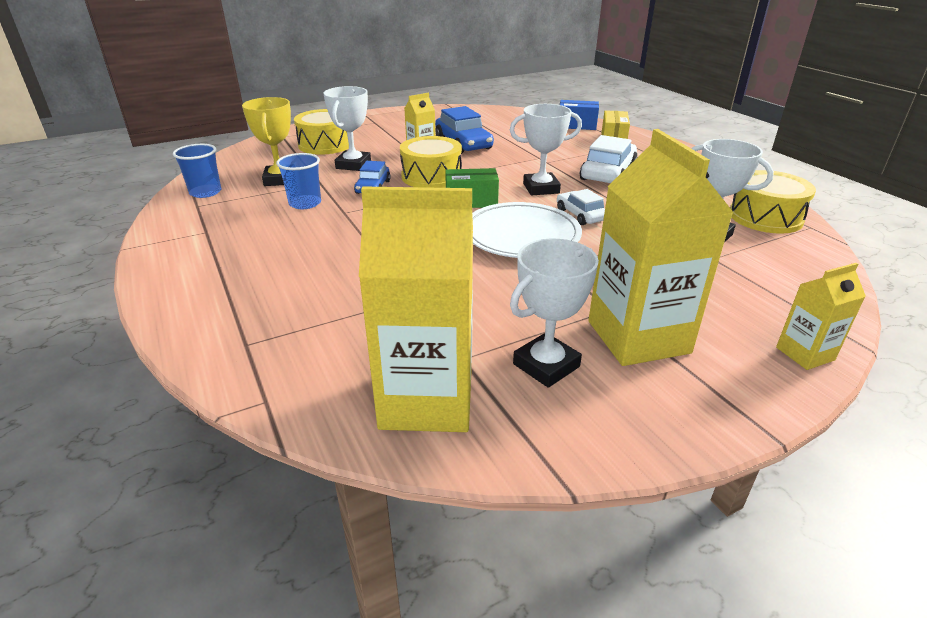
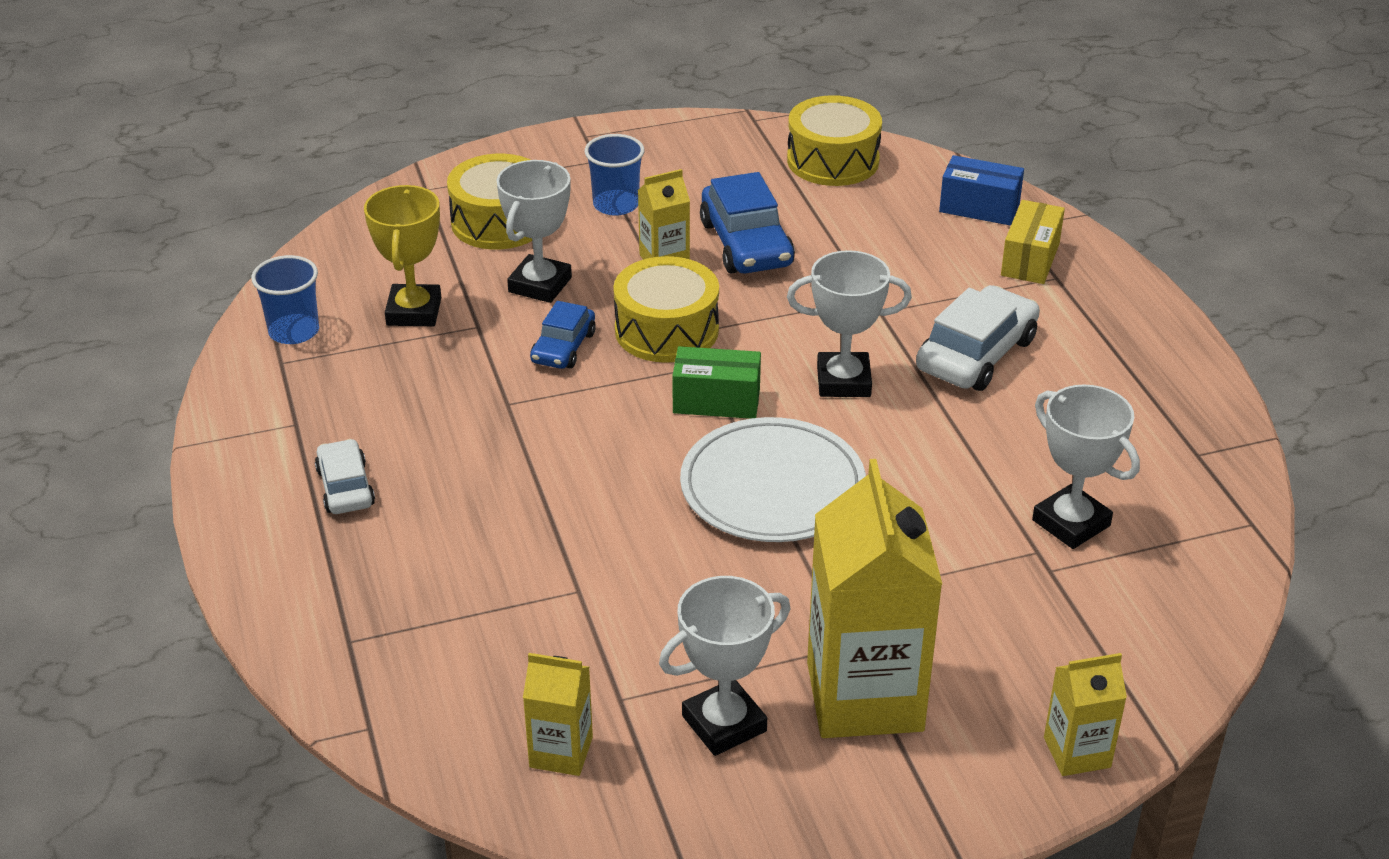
camera: 10 degrees right, 5 degrees up
(305, 203) = (449, 376): blue cup -> blue cup (616, 205)
(427, 400) = (561, 752): yellow carton -> yellow carton, size x0.49
(580, 215) = (884, 453): white car -> white car (345, 487)
(765, 217) = (1190, 493): yellow drum -> yellow drum (833, 160)

